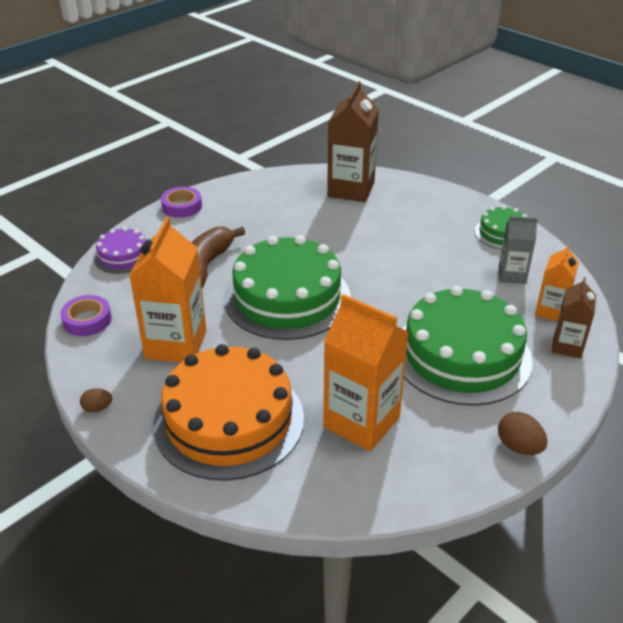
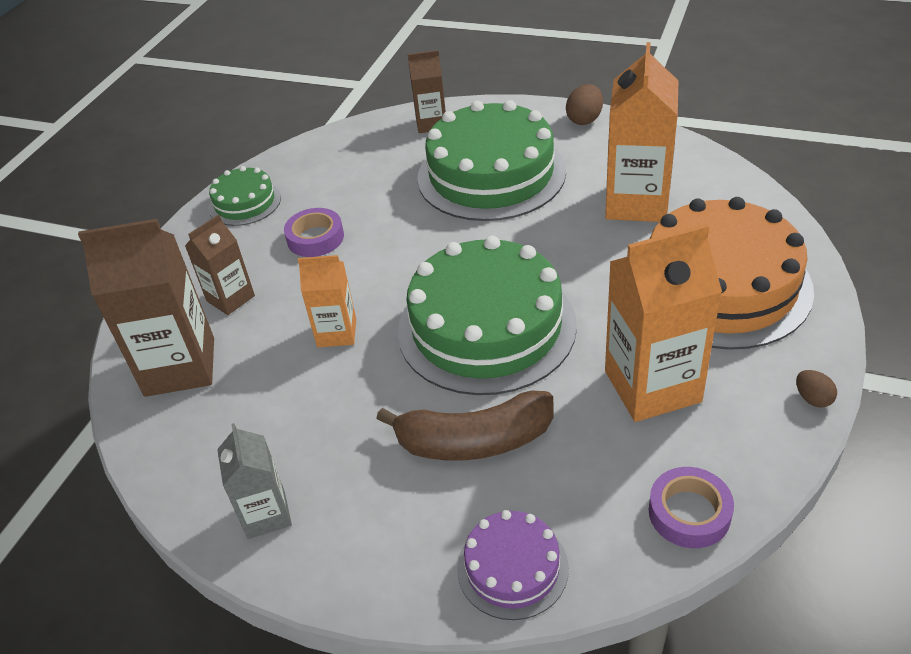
camera: 110 degrees left, 5 degrees up
(182, 206) = (319, 568): purple tape -> purple tape (315, 238)
(397, 212) = (230, 298): none -> brown carton
(512, 275) = (331, 177): grey carton -> grey carton (266, 514)
(551, 311) = (381, 142): orange carton -> orange carton (337, 333)

